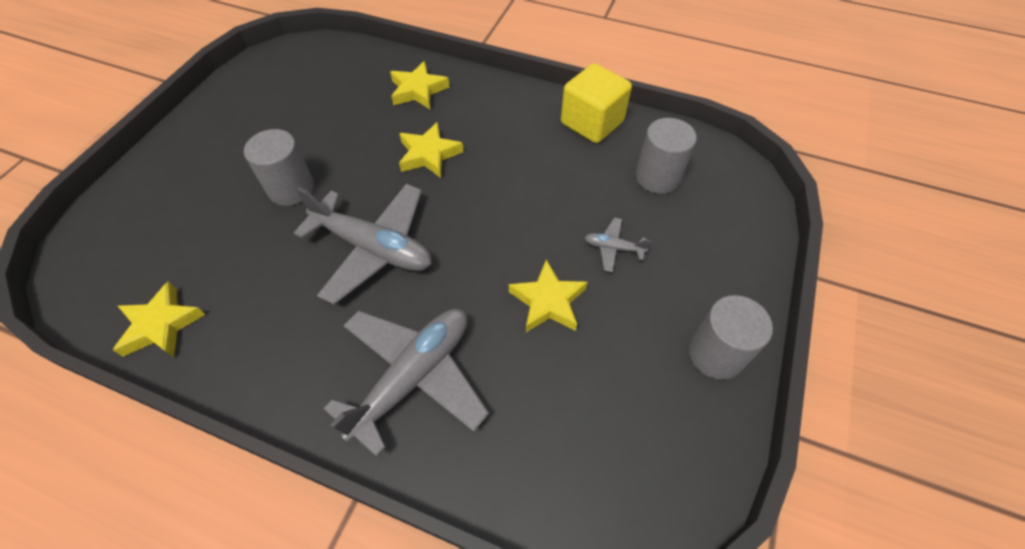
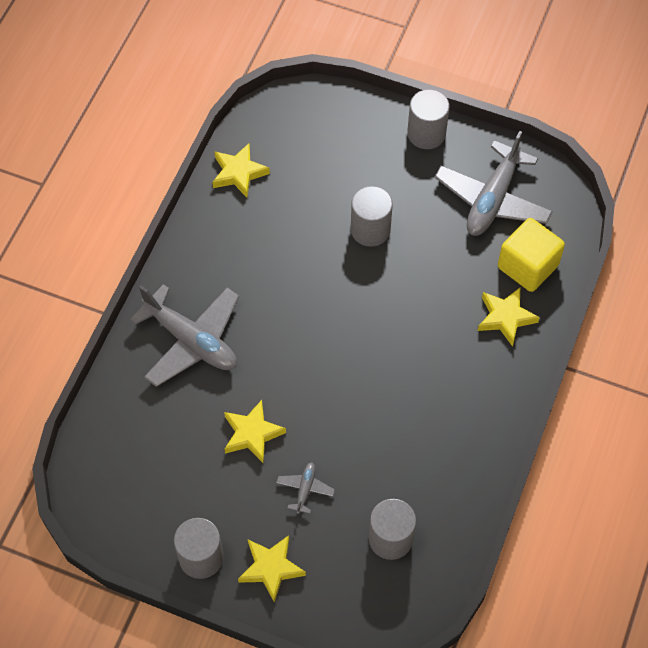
camera: 90 degrees right, 5 degrees up
(181, 140) = (426, 133): none -> grey cylinder
(373, 248) = (306, 301): grey plane -> grey plane (492, 199)
(429, 154) = (414, 334): yellow star -> yellow star (271, 568)
(592, 123) = (465, 483): yellow cube -> yellow cube (527, 266)

